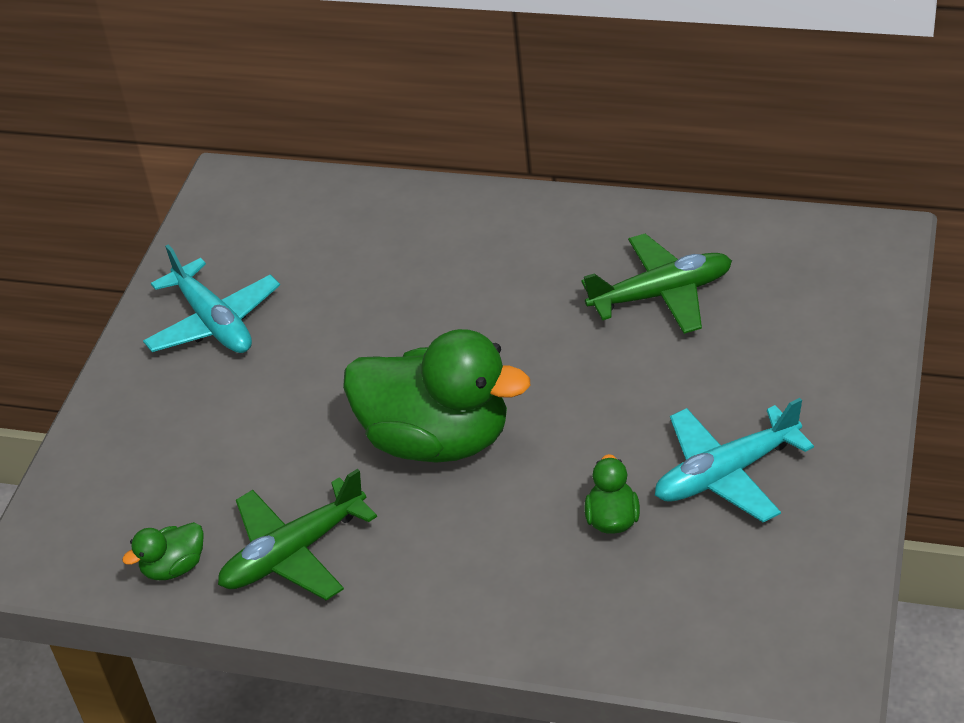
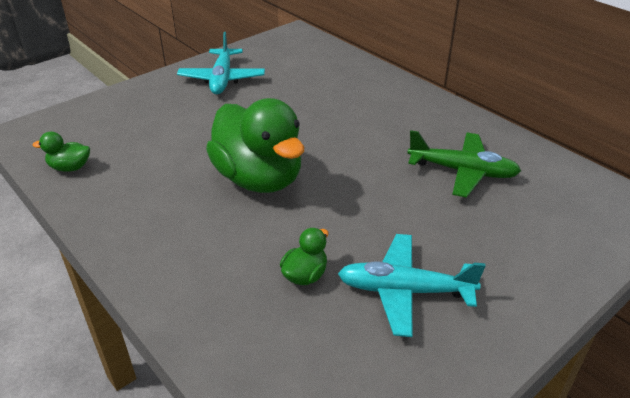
camera: 30 degrees right, 5 degrees down
(293, 553) = (126, 192): green plane -> none

